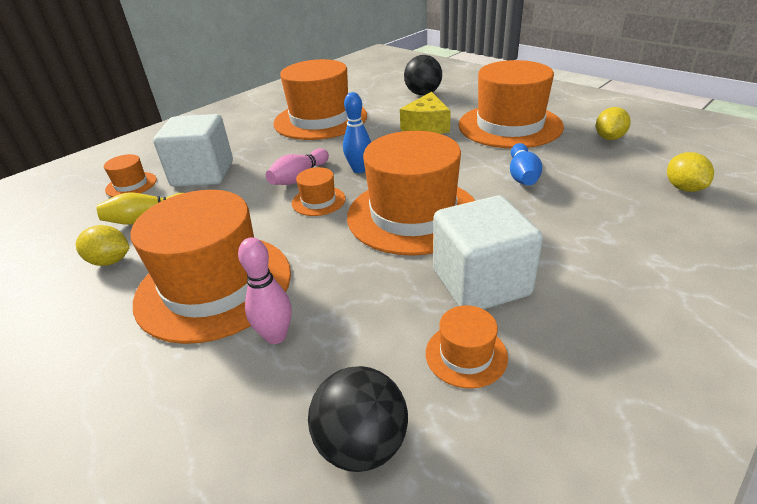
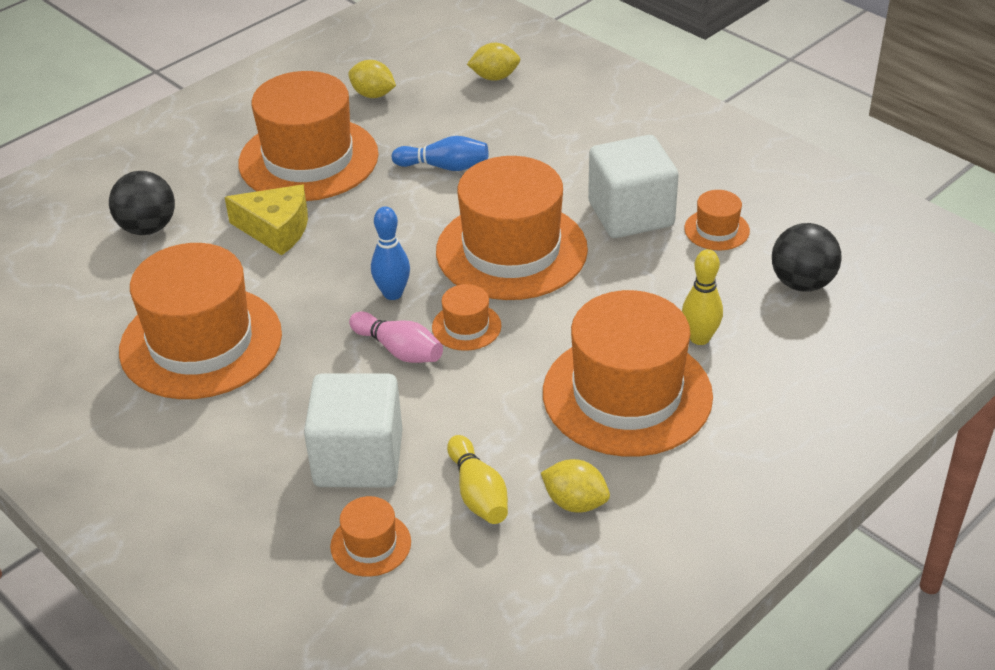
camera: 90 degrees left, 5 degrees up
(110, 261) = (575, 502): yellow lemon -> yellow lemon turned 75 degrees counterclockwise
(276, 336) = (699, 338): pink bowling pin -> yellow bowling pin

